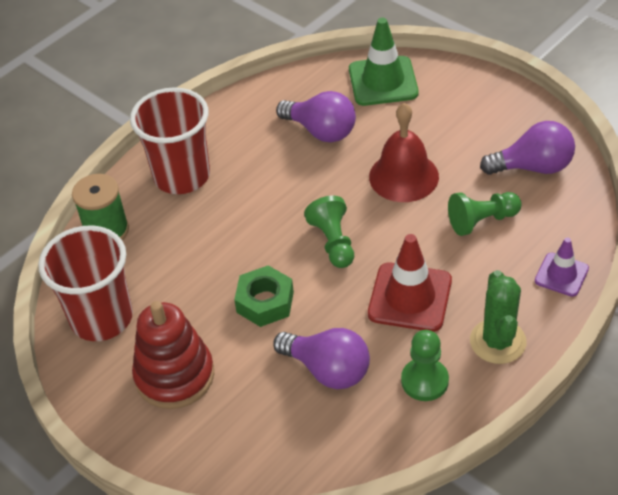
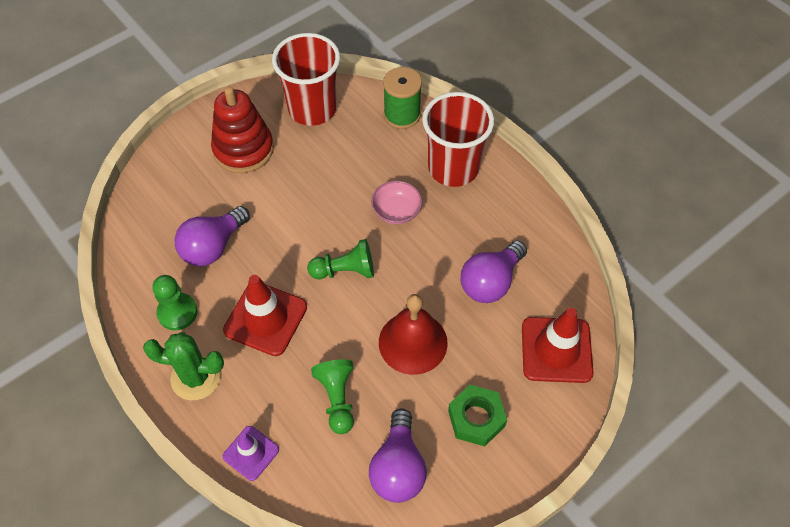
camera: 95 degrees right, 10 degrees up
(247, 213) = (396, 211): none -> pink bowl
(265, 302) = (294, 213): green nut -> green nut (476, 418)
(383, 81) = (556, 350): green traffic cone -> red traffic cone

